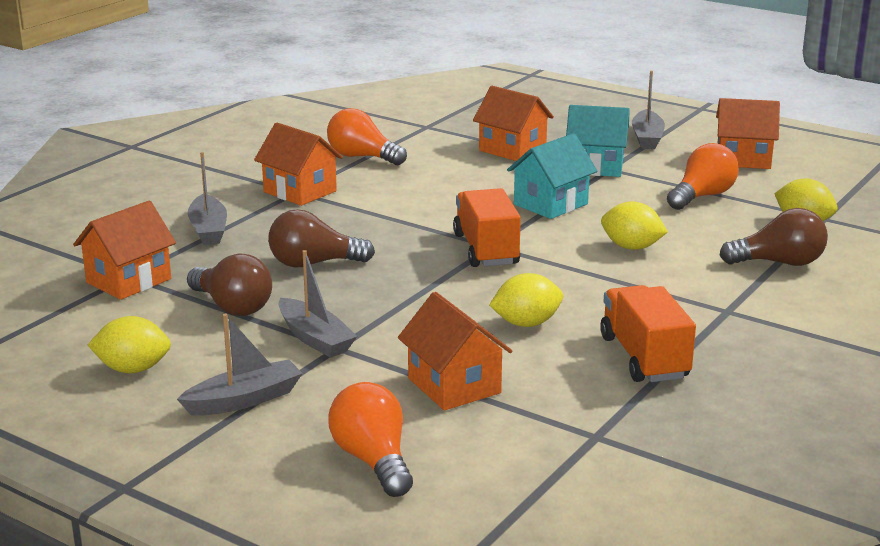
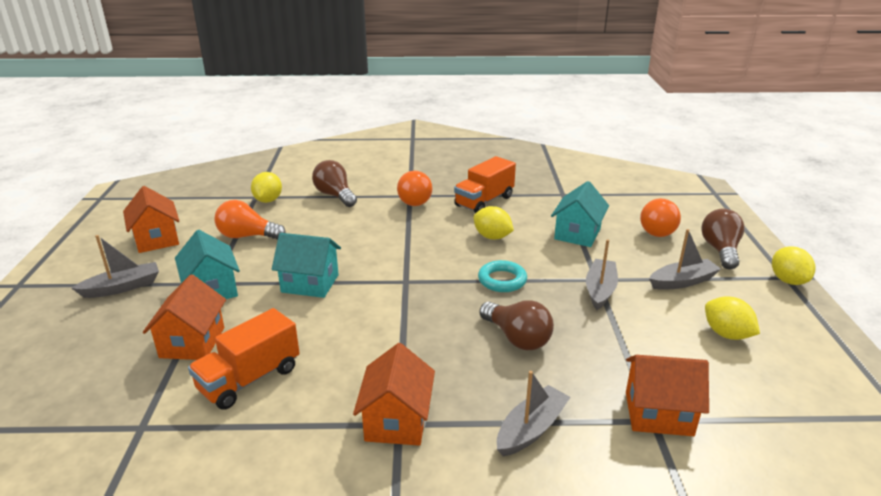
camera: 125 degrees left, 5 degrees up
(232, 307) = (615, 339): brown light bulb -> brown light bulb (720, 250)
(244, 400) = (682, 281): grey boat -> grey boat turned 135 degrees clockwise
(362, 157) = (272, 427): orange light bulb -> orange light bulb (414, 199)
(419, 293) = (502, 280): none -> turquoise ring
(454, 386) = (577, 234): orange house -> turquoise house
(486, 249) = (414, 281): orange truck -> orange truck (249, 379)
(631, 247) = (357, 236): yellow lemon -> yellow lemon (788, 280)

